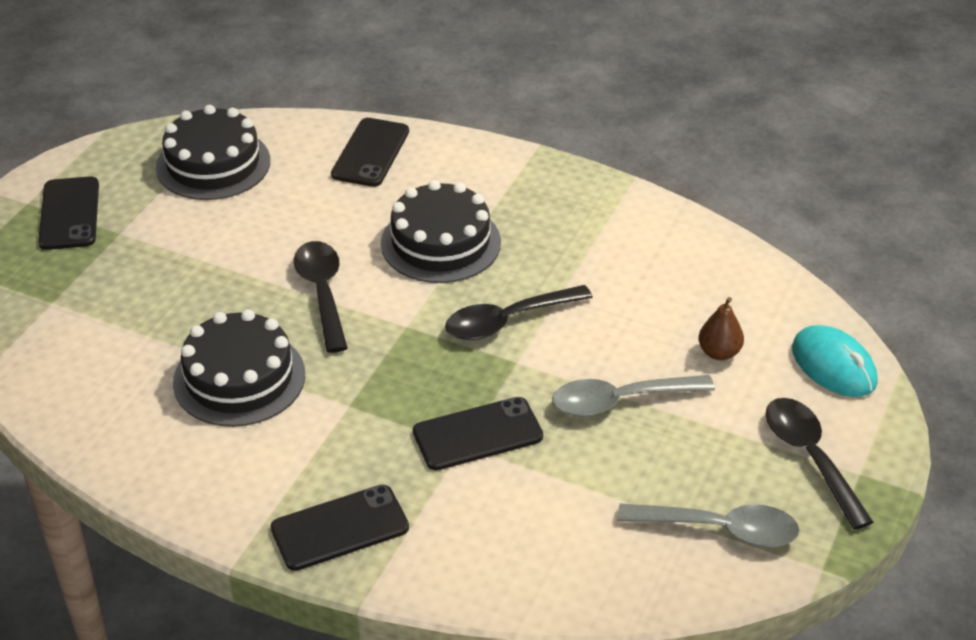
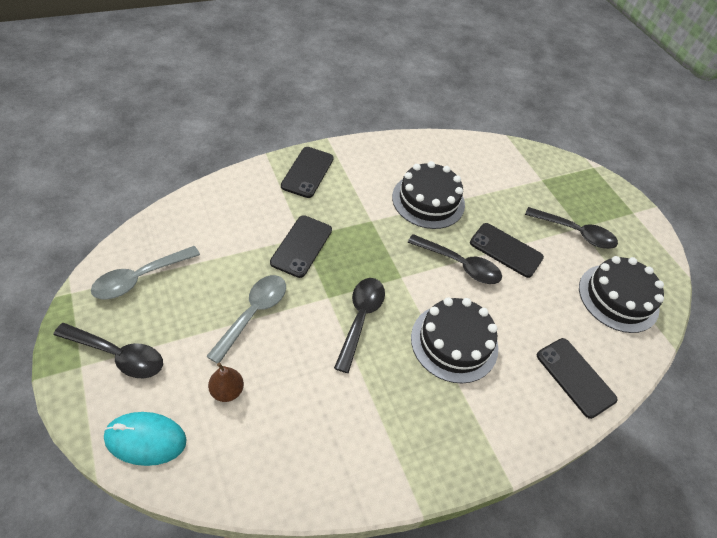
camera: 125 degrees right, 10 degrees up
(69, 214) = (611, 220): black phone -> black phone (506, 250)
(136, 232) = (575, 233): none -> black spoon

